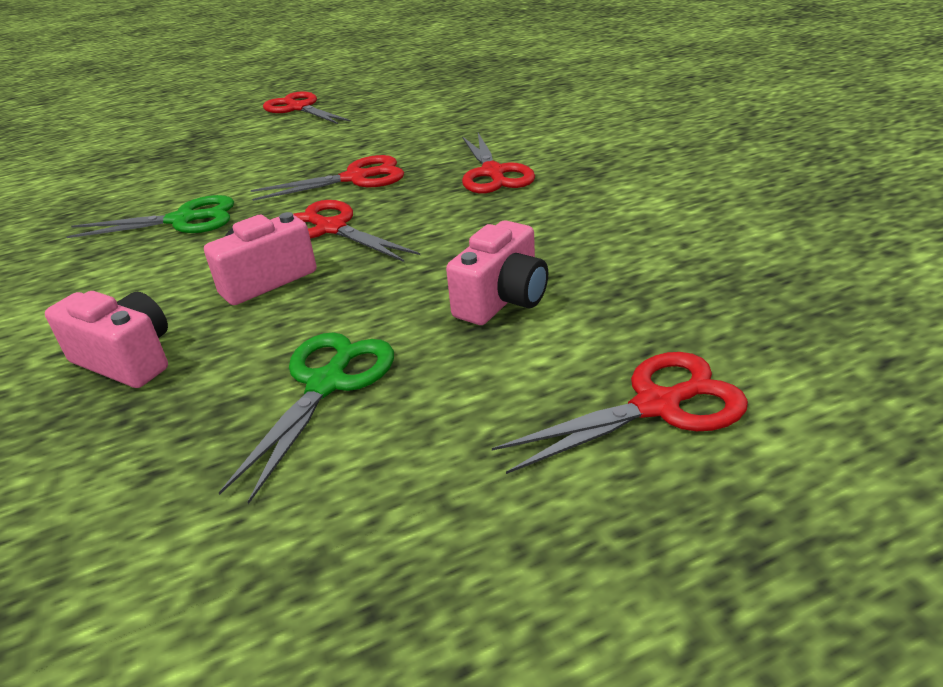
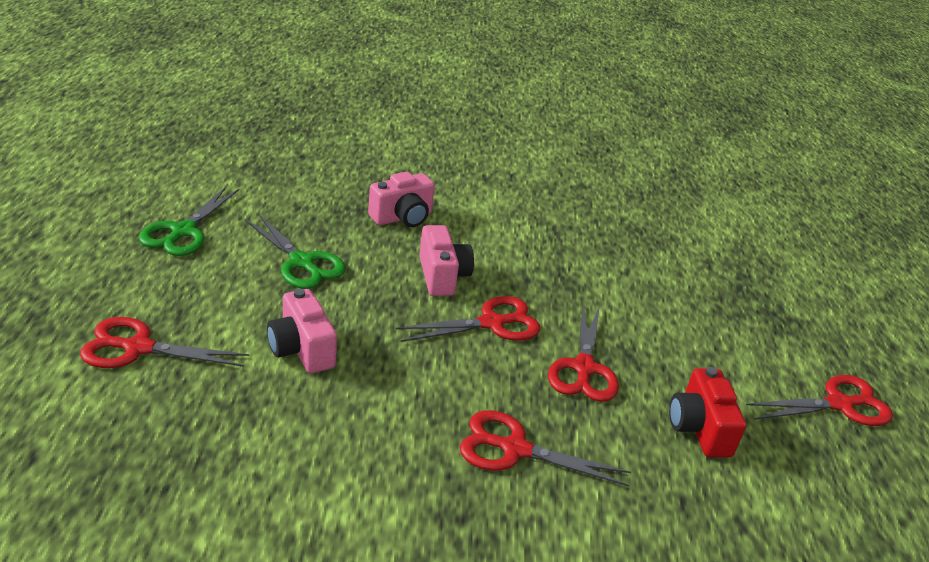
camera: 110 degrees right, 0 degrees up
(183, 220) = (578, 270): green scissors -> green scissors (183, 231)
(382, 133) = (699, 429): none -> red camera
(657, 405) = (138, 348): red scissors -> red scissors turned 90 degrees clockwise

